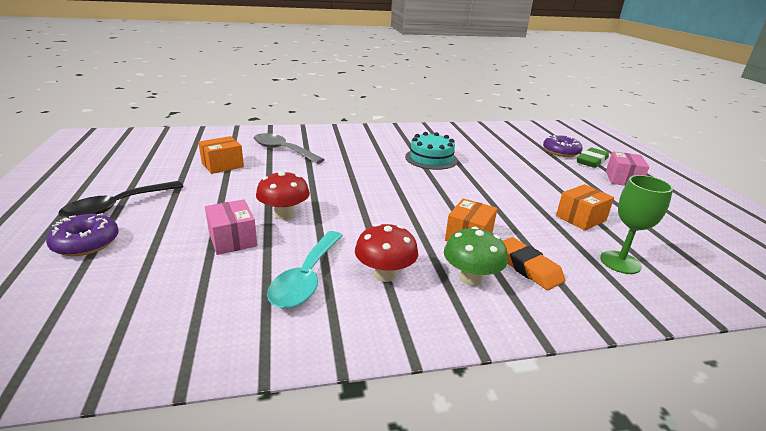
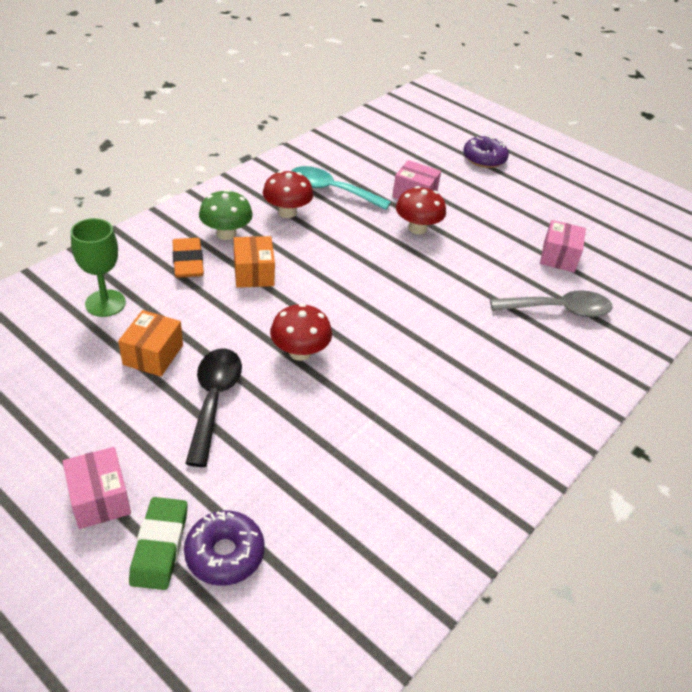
camera: 140 degrees right, 15 degrees up
(117, 207) = (527, 184): black spoon -> black spoon (214, 400)
(222, 165) = (558, 257): orange box -> pink box
(306, 278) = (331, 190): turquoise spoon -> turquoise spoon turned 45 degrees counterclockwise
(431, 158) = (396, 393): turquoise cake -> none
(472, 187) = (300, 352): none -> red mushroom
(527, 267) = (188, 262): orange eraser -> orange eraser turned 60 degrees clockwise

